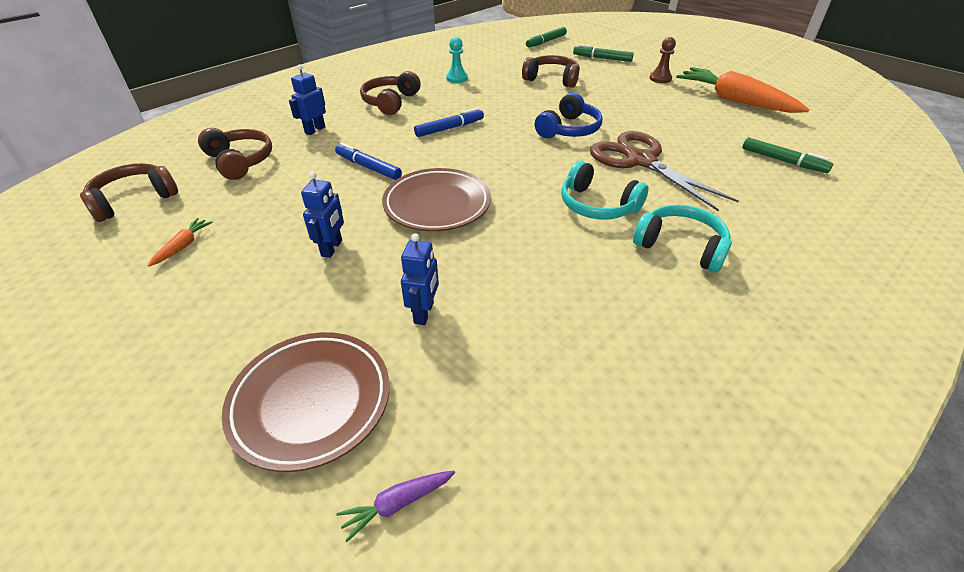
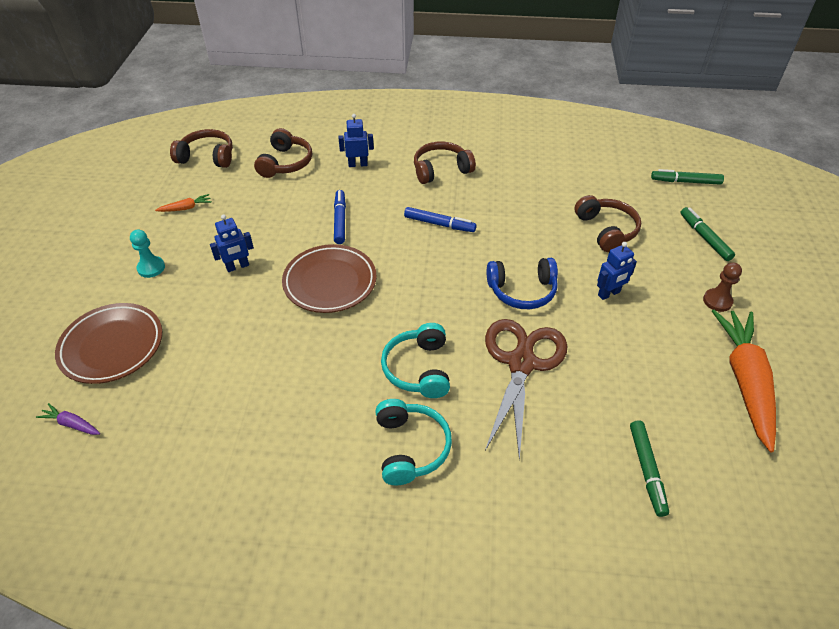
camera: 50 degrees right, 5 degrees up
(424, 313) = (214, 347): blue robot -> blue robot (609, 294)
(457, 78) = (527, 176): turquoise pawn -> turquoise pawn (151, 268)

